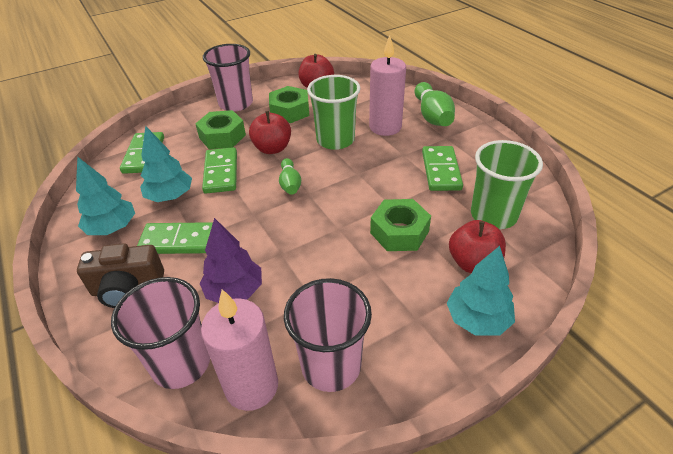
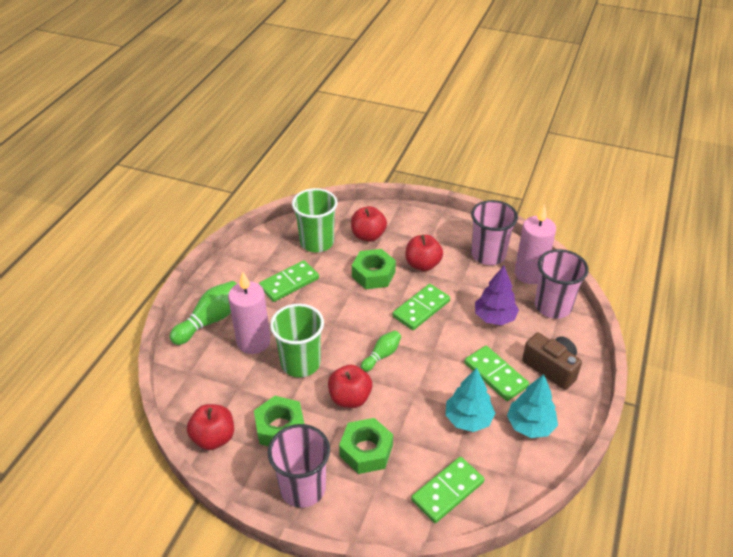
camera: 130 degrees left, 0 degrees up
(221, 172) = (411, 409): green domino -> green domino (421, 309)
(376, 282) = (422, 264): none -> red apple
(477, 319) = (406, 221): turquoise tree -> none

